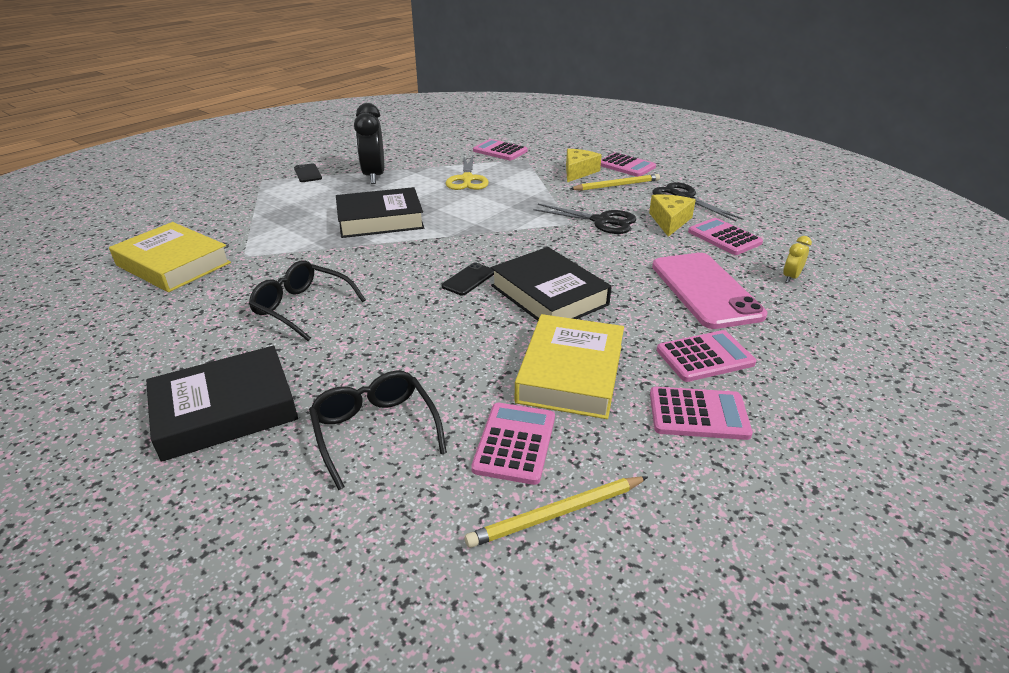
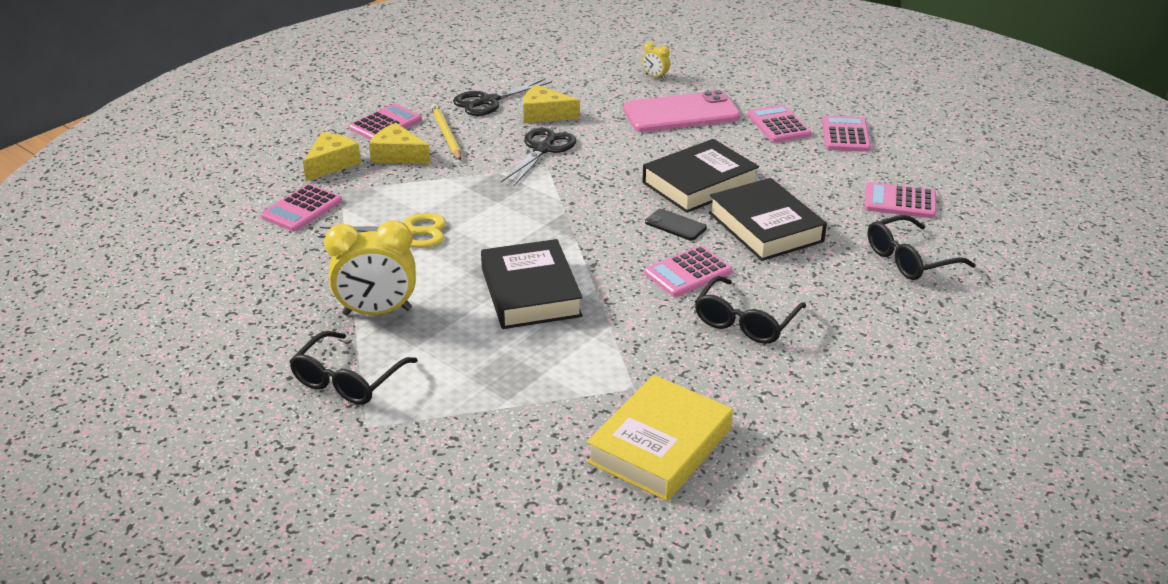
camera: 90 degrees left, 0 degrees up
(225, 410) = (913, 337): black book -> black book (765, 227)
(308, 173) = (348, 380): black phone -> black glasses
(374, 176) = (377, 312): black clock -> yellow clock
(557, 514) = (955, 188): yellow pencil -> none
(561, 154) = (331, 164): none -> yellow cheese
(570, 373) = (814, 178): yellow book -> none
(724, 237) = (582, 93): pink calculator -> pink calculator (688, 272)

